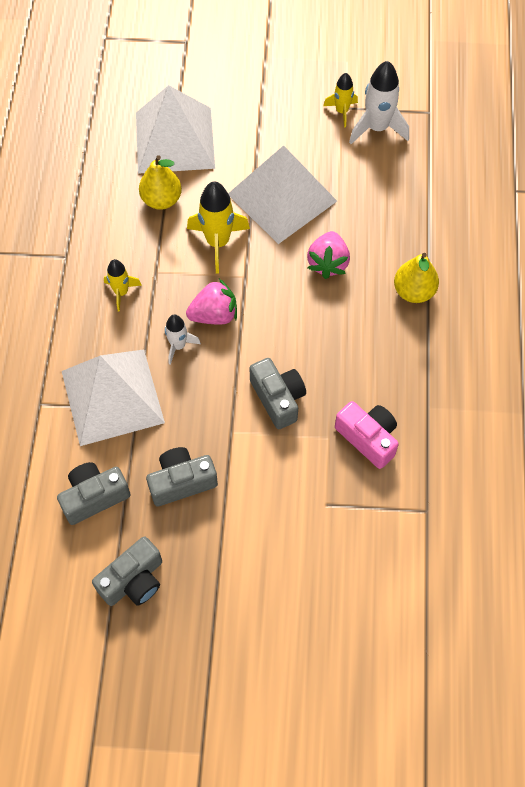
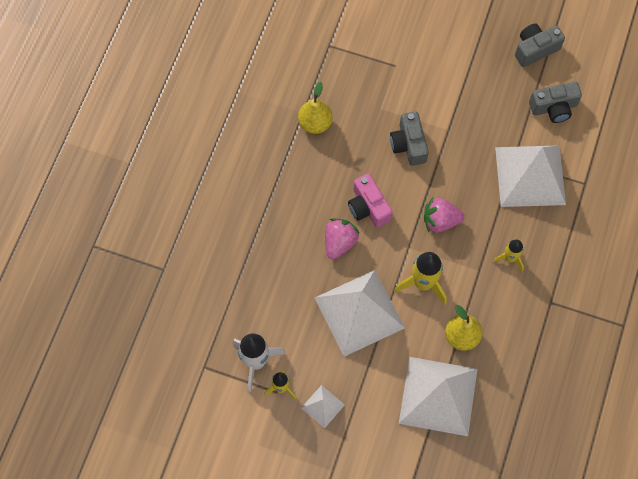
camera: 165 degrees left, 5 degrees up
(178, 346) = (473, 203): white rocket -> none
(181, 482) = (491, 103): grey camera -> none
(293, 105) = (322, 406): none -> white pyramid
(368, 438) = (352, 101): pink camera -> pink camera (368, 207)
(413, 291) = (280, 202): yellow pear -> yellow pear (315, 123)

